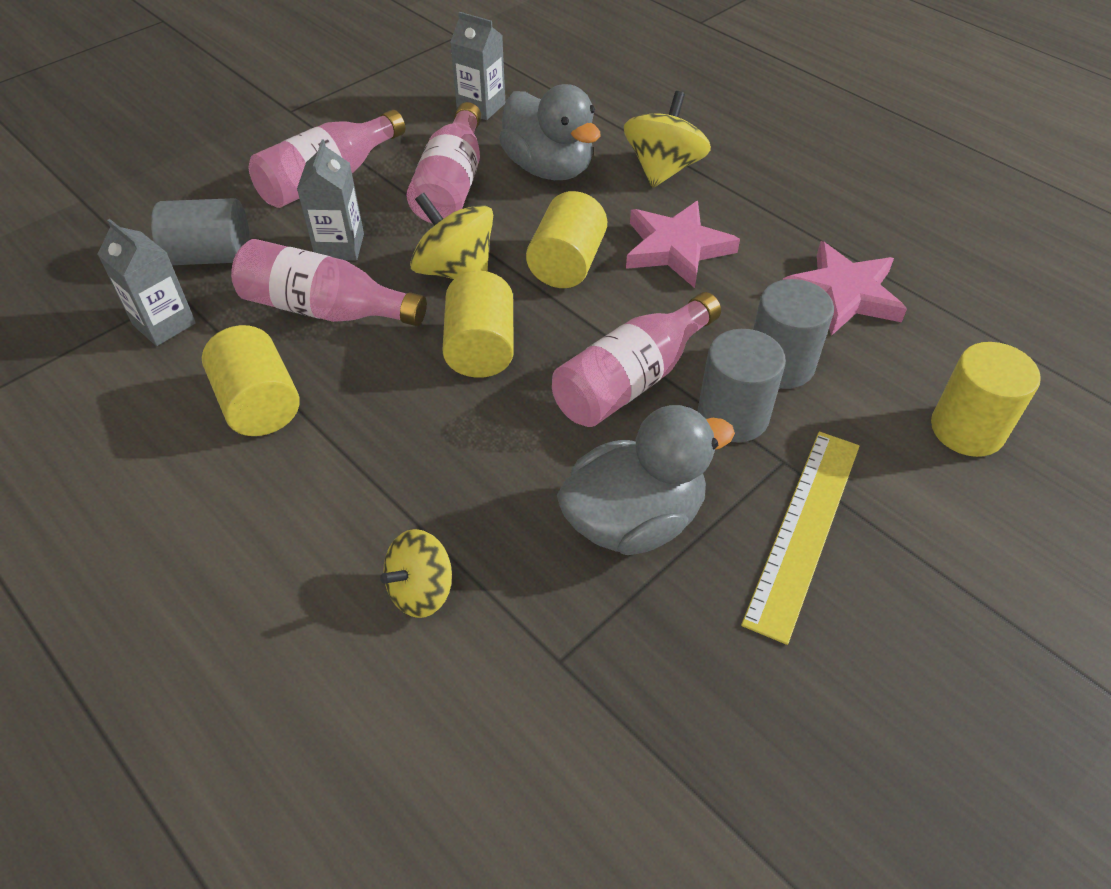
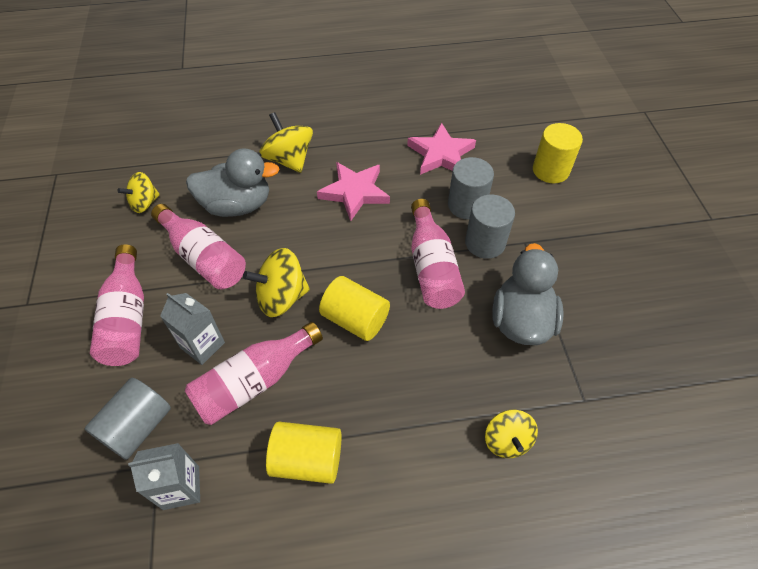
camera: 55 degrees left, 5 degrees up
(481, 107) = (144, 203): grey carton -> yellow spinning top
(566, 264) = (324, 243): yellow cylinder -> none
(803, 529) = (567, 261): yellow ruler -> none

